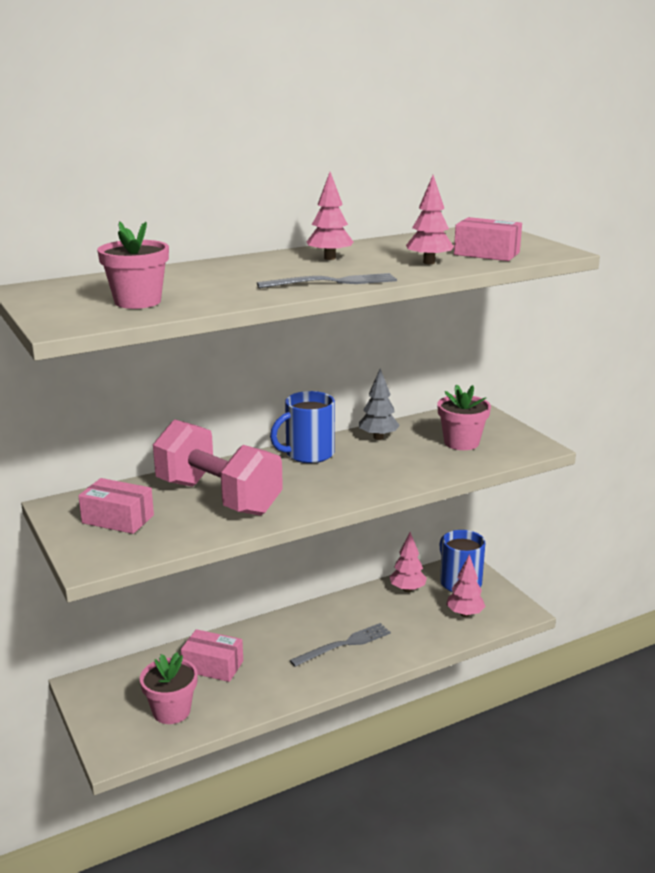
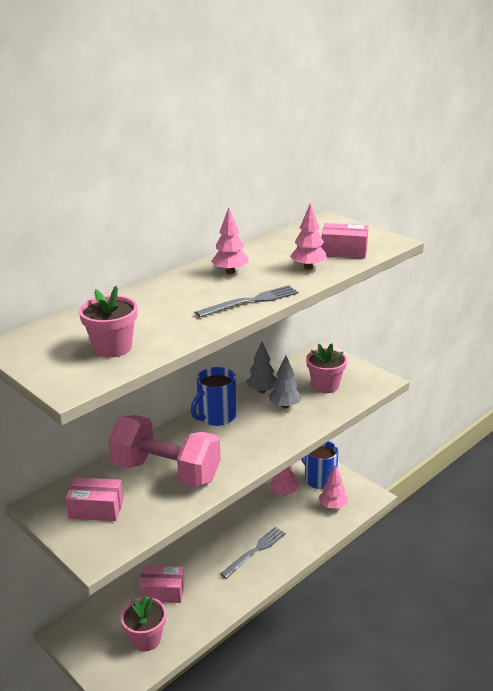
camera: 15 degrees left, 5 degrees up
(399, 455) = (285, 406): none -> grey tree

